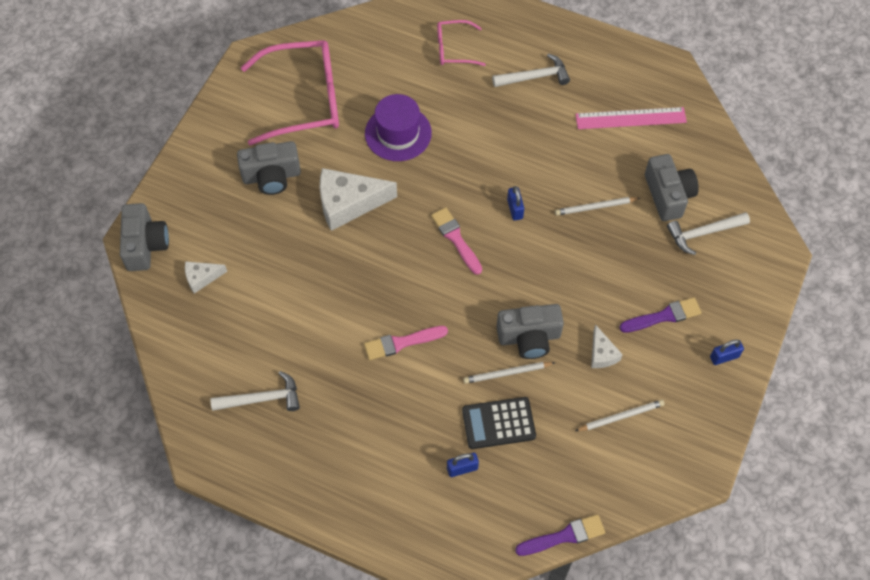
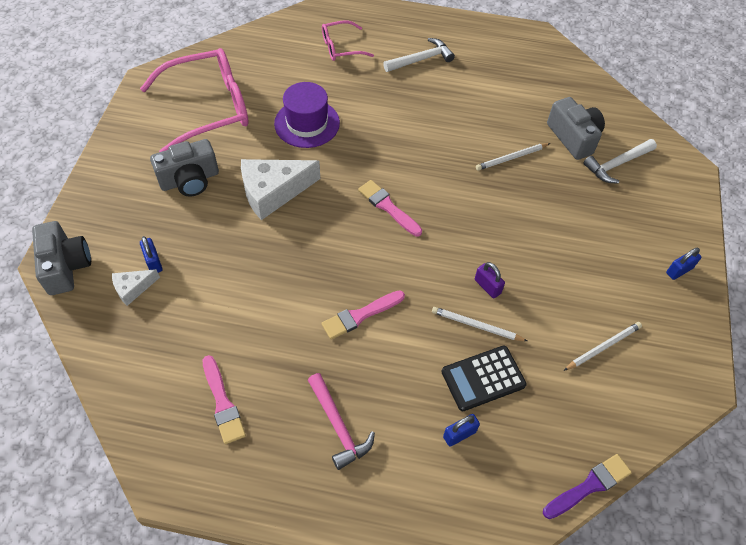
camera: 15 degrees left, 5 degrees down
(262, 399) = (223, 403): white hammer -> pink brush
(357, 439) = (338, 426): none -> pink hammer
(507, 373) = (476, 326): white pencil -> white pencil turned 45 degrees clockwise
(515, 209) = (437, 171): blue padlock -> blue padlock (153, 262)
(529, 337) = (487, 286): grey camera -> purple padlock
(602, 354) = (563, 289): white cheese -> none
(630, 118) = (517, 80): pink ruler -> none
(663, 316) = (609, 243): purple brush -> none

